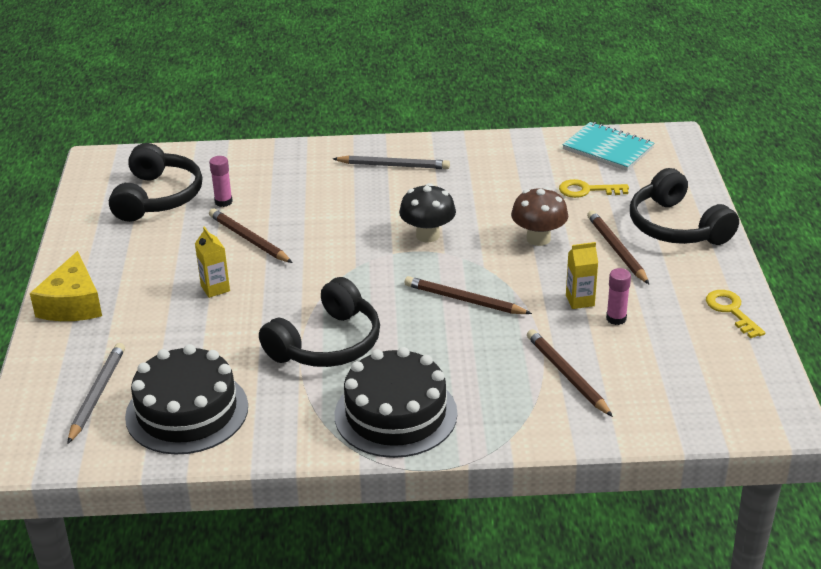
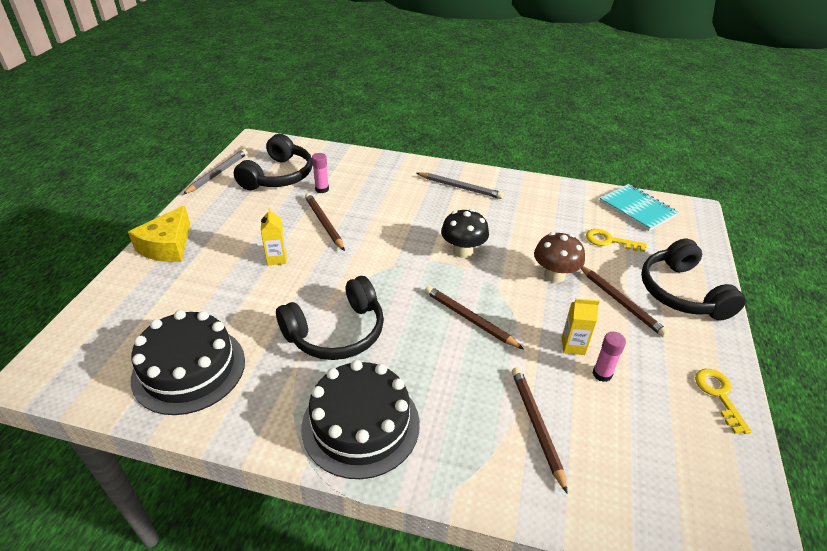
camera: 15 degrees right, 5 degrees up
(97, 394) = (132, 331): grey pencil -> grey pencil (218, 173)
(616, 249) = (621, 302): brown pencil -> brown pencil turned 150 degrees clockwise

